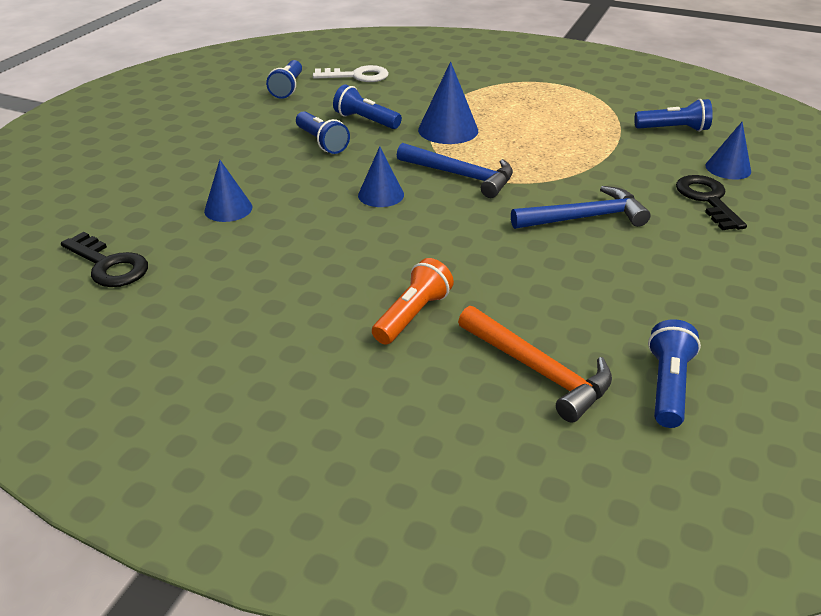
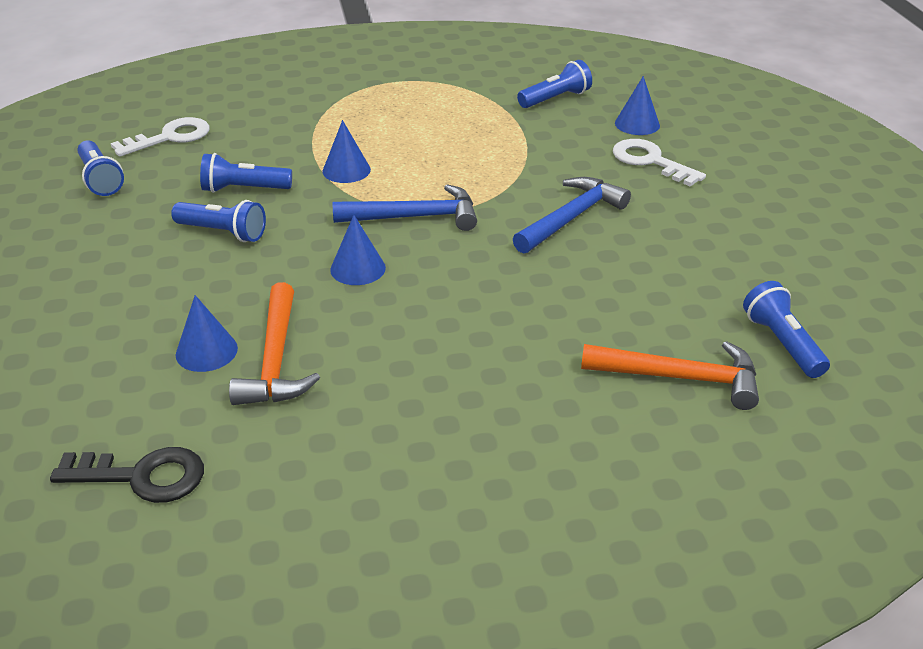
camera: 35 degrees left, 0 degrees up
(261, 230) = (276, 359): none -> orange hammer
(413, 315) = (526, 378): orange flashlight -> none
(448, 130) = (346, 170): blue cone -> blue cone, size x0.67
(707, 199) = (650, 161): black key -> white key

